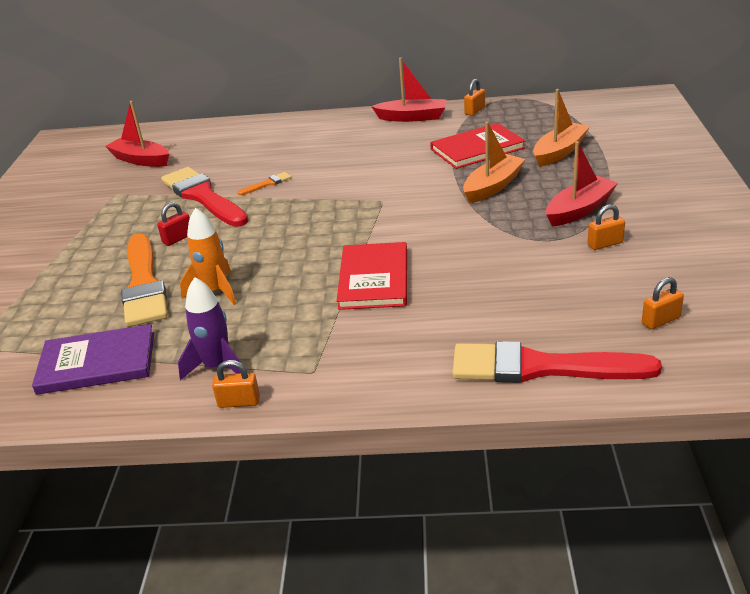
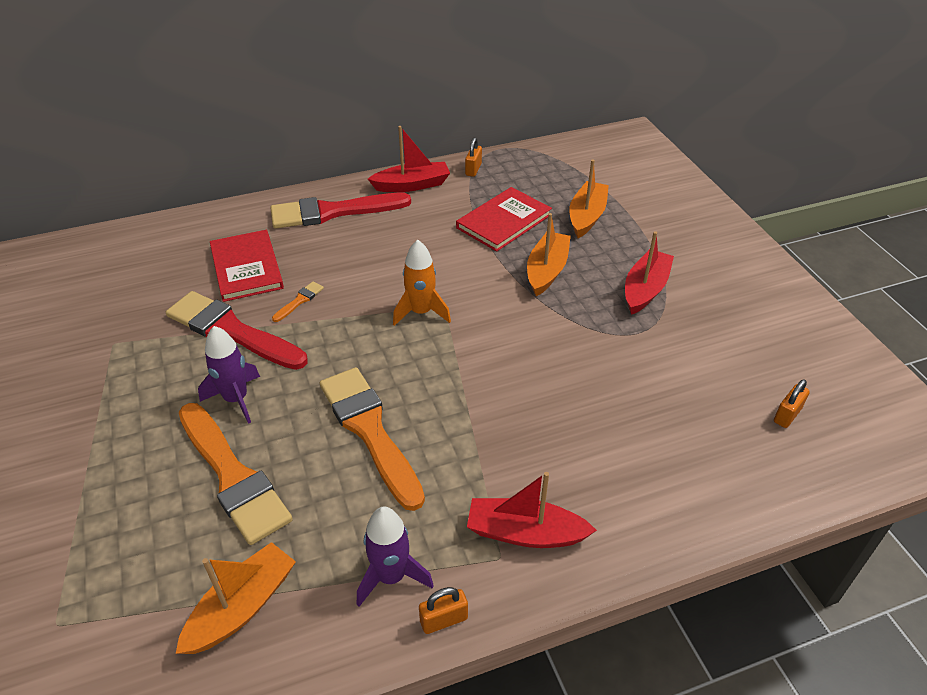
camera: 25 degrees left, 10 degrees up
(97, 363) = (242, 607): purple book -> orange boat
(141, 160) = (117, 285): red boat -> red boat (525, 533)
(178, 238) = (236, 399): red padlock -> purple rocket
(215, 291) = (327, 469): orange rocket -> orange rocket (421, 312)
(265, 273) = (370, 431): none -> orange brush
(374, 279) = (494, 416): red book -> red book (247, 268)
(541, 367) = (716, 496): red brush -> red brush (333, 212)
(605, 244) = (690, 329): orange padlock -> none

